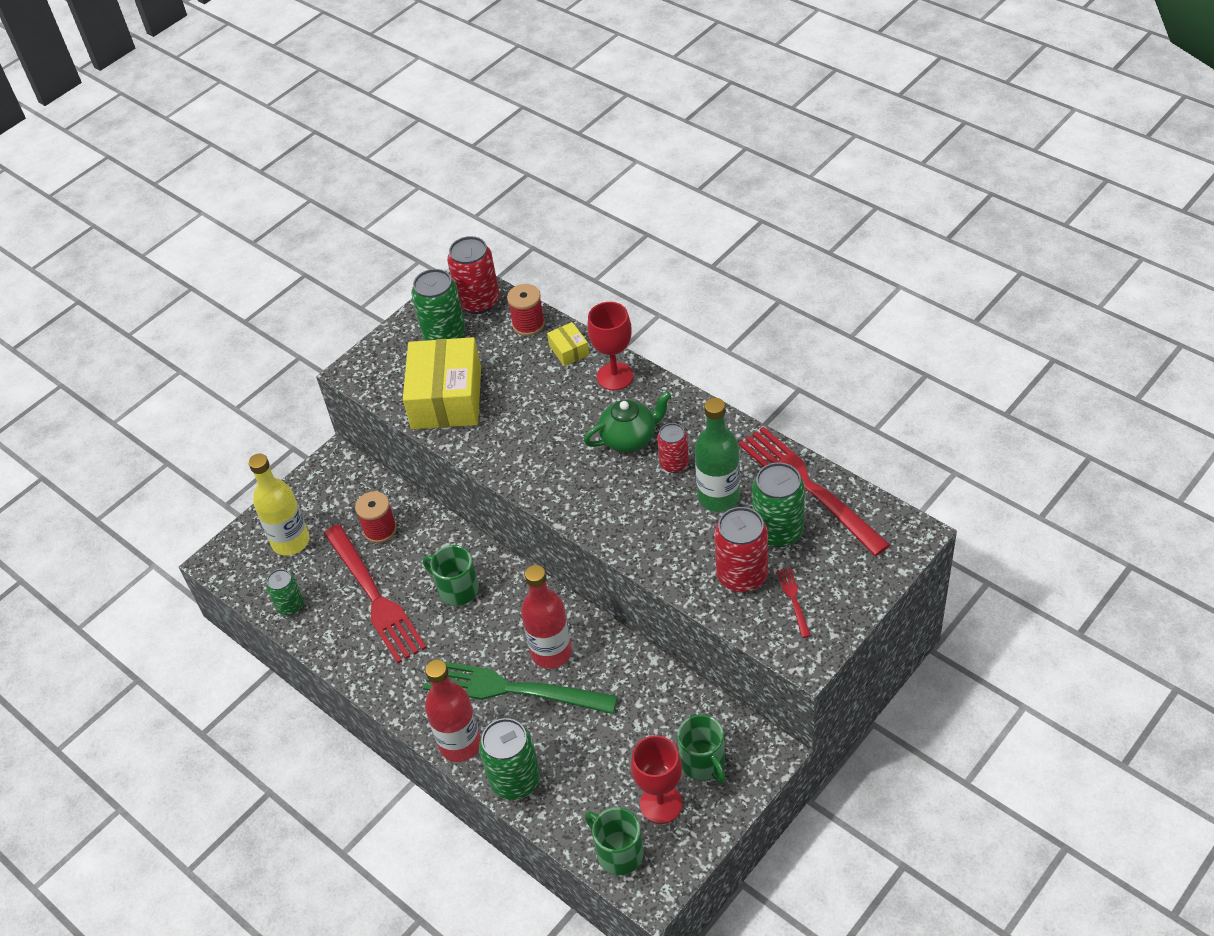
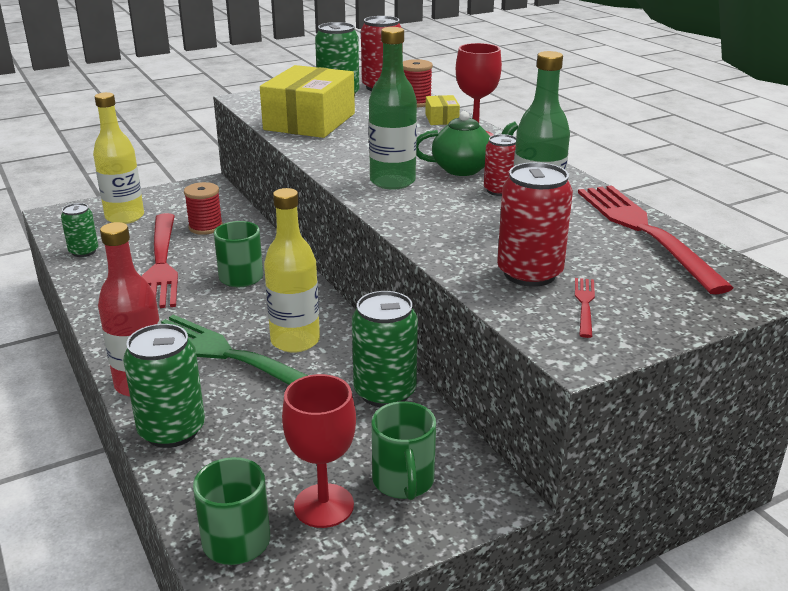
camera: 15 degrees right, 20 degrees down
(551, 652) = (295, 341): red bottle -> yellow bottle
(578, 480) = (392, 182): none -> green bottle
(778, 531) = (592, 253): green can -> green can (385, 392)

